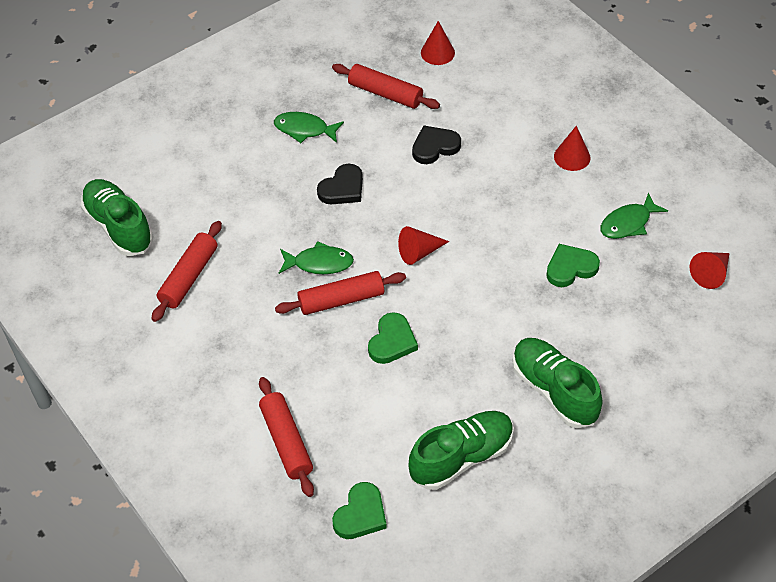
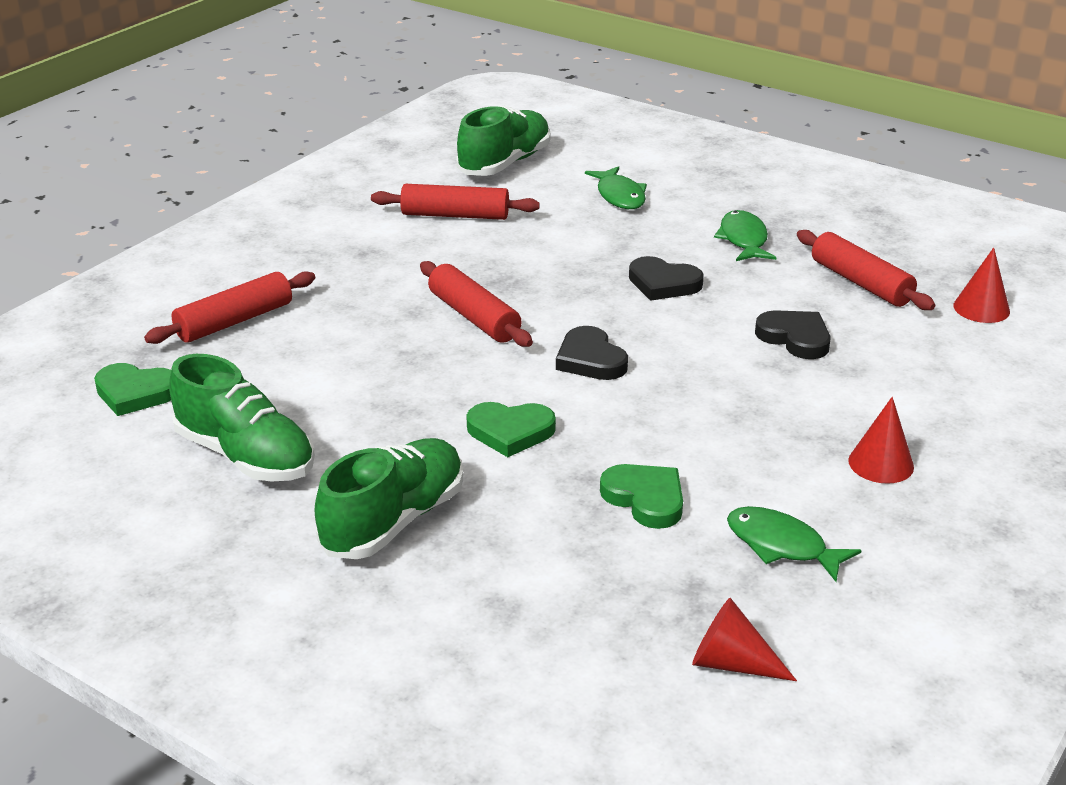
camera: 70 degrees right, 20 degrees down
(319, 263) = (525, 291): green fish -> green fish (619, 196)
(385, 94) = (860, 283): red rolling pin -> red rolling pin turned 45 degrees counterclockwise
(392, 341) = (423, 366): green heart -> green heart (510, 432)
(419, 252) = (590, 359): red cone -> black heart

